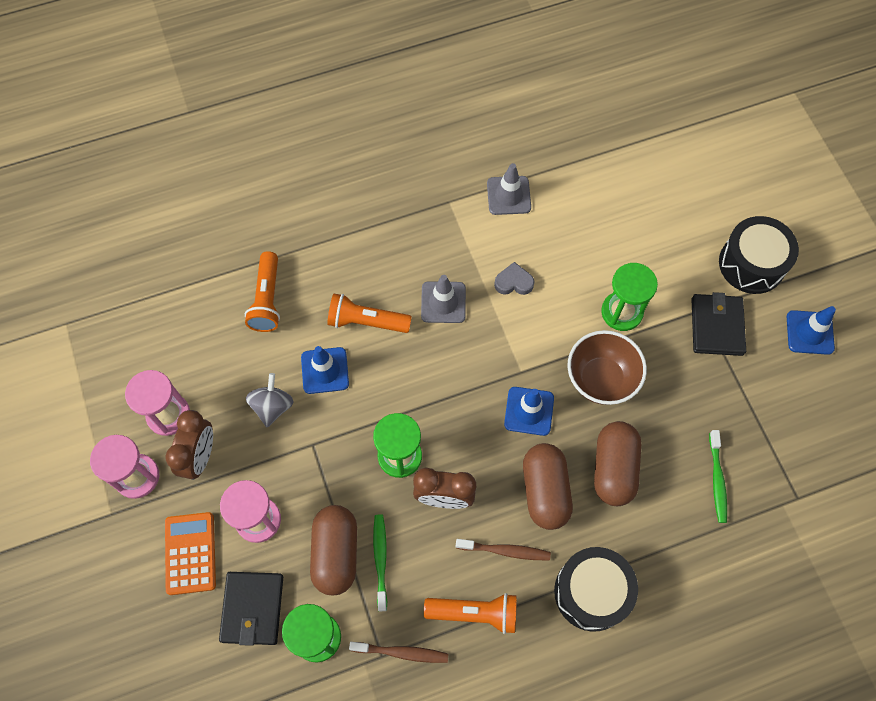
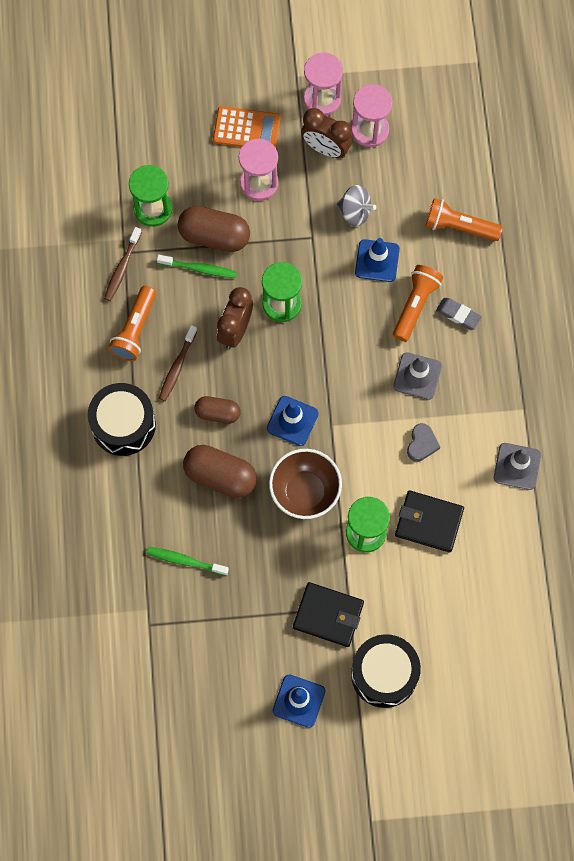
camera: 105 degrees right, 5 degrees up
(252, 608) = (189, 167): black wallet -> black wallet (429, 522)
(366, 279) = (458, 315): none -> grey eraser
(545, 491) = (217, 413): brown capsule -> brown capsule, size x0.61

